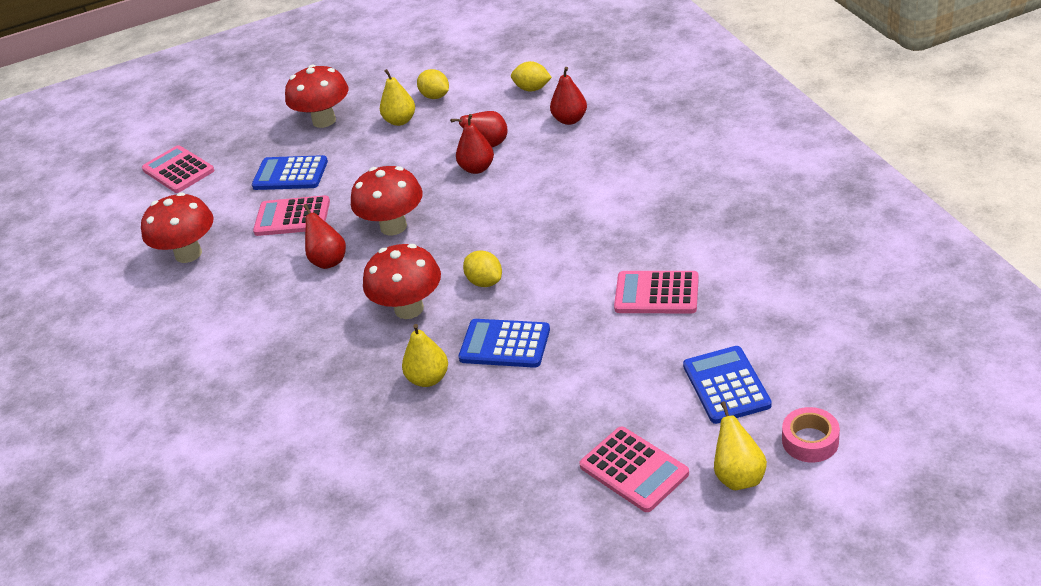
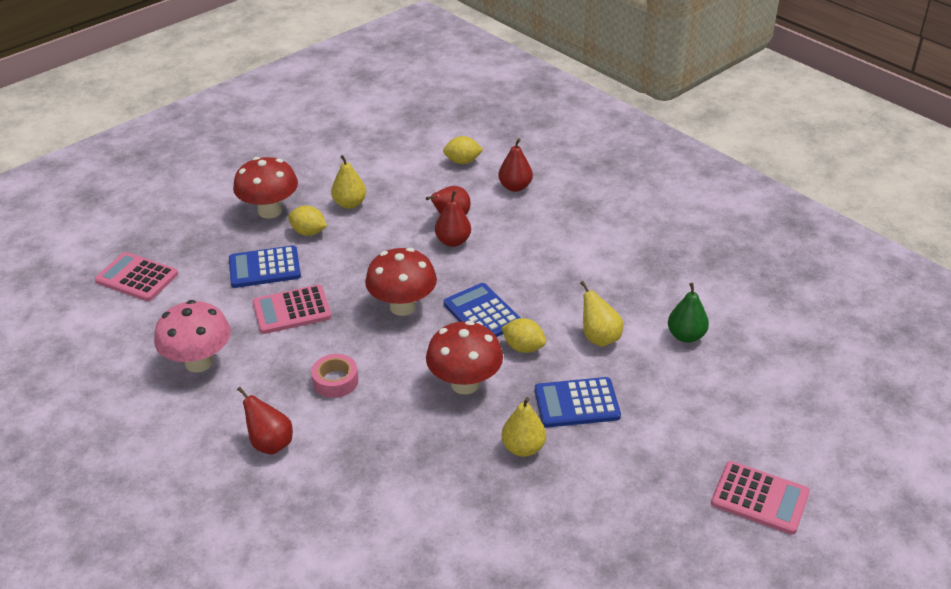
camera: 25 degrees left, 0 degrees up
(188, 254) = (199, 362): red mushroom -> pink mushroom
(328, 261) = (355, 349): red pear -> red pear (270, 443)
(435, 96) = (371, 177): yellow lemon -> yellow lemon (309, 232)
(656, 293) = (686, 336): pink calculator -> green pear
(726, 385) = (793, 408): blue calculator -> blue calculator (482, 314)
(738, 476) = (850, 487): yellow pear -> yellow pear (599, 338)
(810, 441) = (888, 445): pink tape -> pink tape (335, 381)

